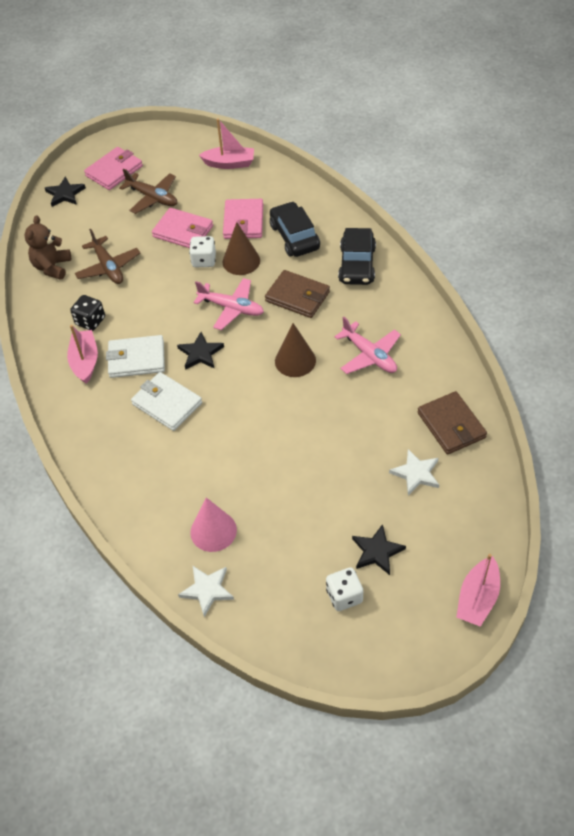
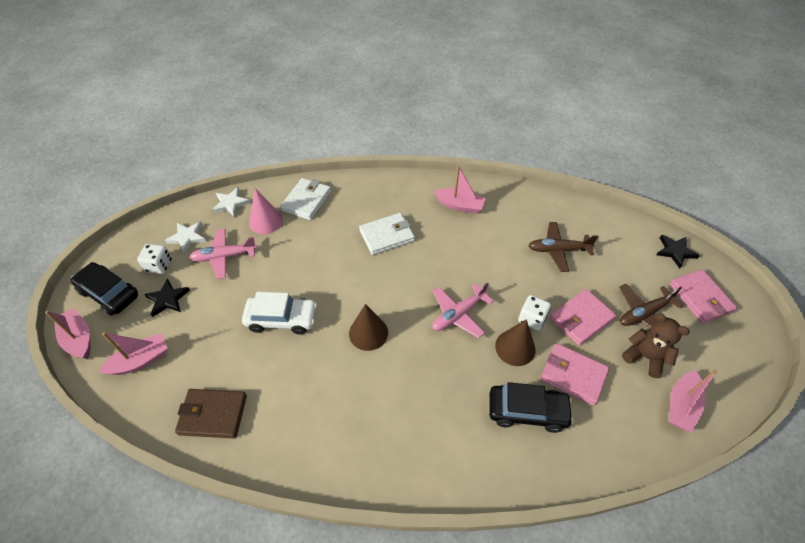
camera: 115 degrees right, 0 degrees up
(52, 267) = (576, 216): brown teddy bear -> brown teddy bear (645, 357)
(90, 321) = (500, 220): black dice -> none
(136, 359) = (442, 234): white wallet -> white wallet (306, 201)
(200, 353) = (421, 273): black star -> none
(297, 296) = (441, 372): brown wallet -> none
(327, 434) = (282, 319): none -> white car
(357, 265) = (453, 450): black car -> black car (109, 293)
(369, 355) = (332, 393): pink plane -> pink plane (224, 256)
(416, 473) = (197, 359): white star -> white star (187, 237)
(453, 520) = (141, 360): none -> pink boat

